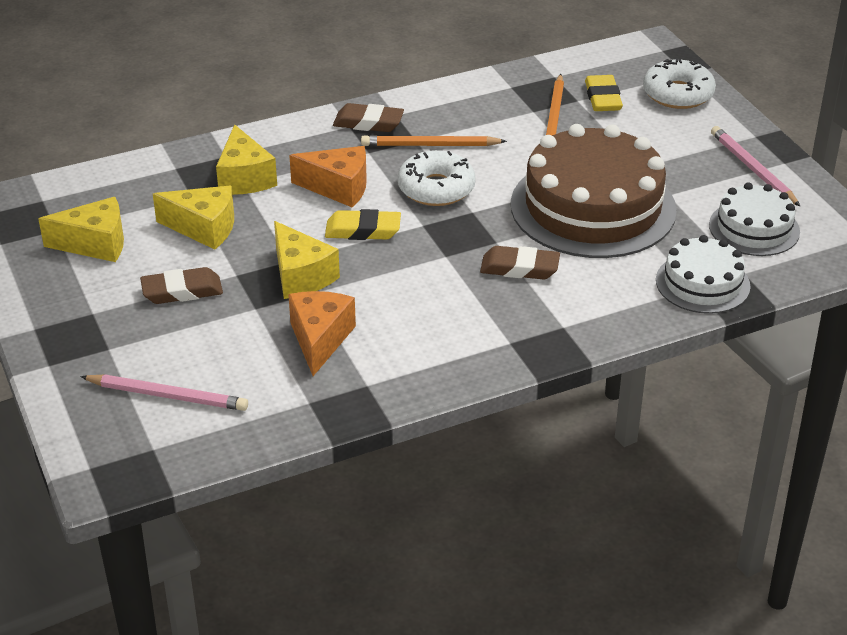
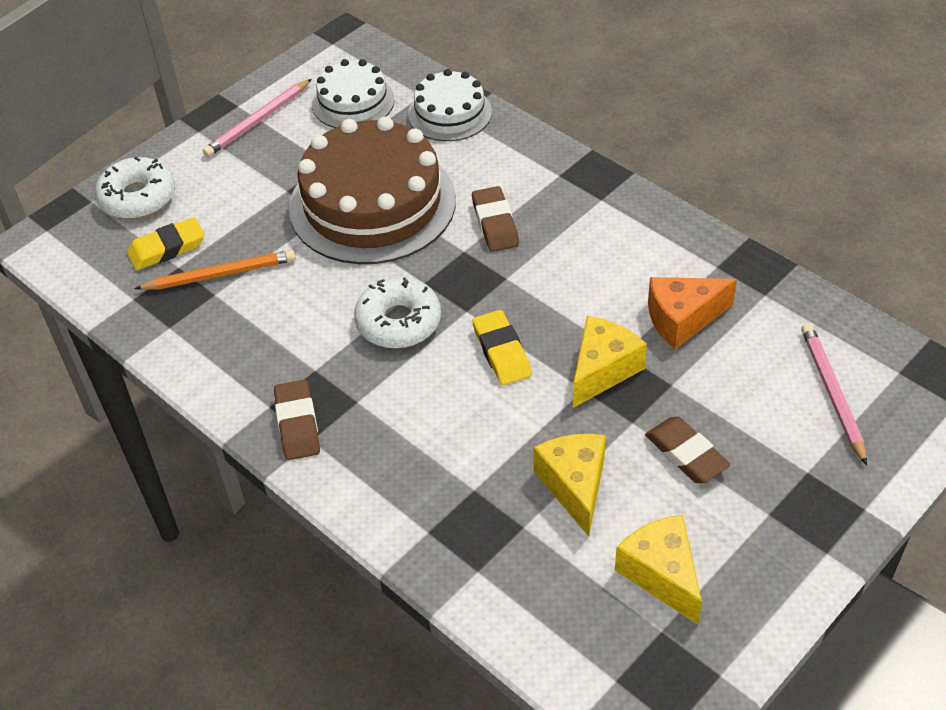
camera: 110 degrees left, 10 degrees up
(244, 178) = (463, 492): yellow cheese -> none
(338, 188) = (438, 400): orange cheese -> none
(430, 145) = (320, 354): orange pencil -> none

